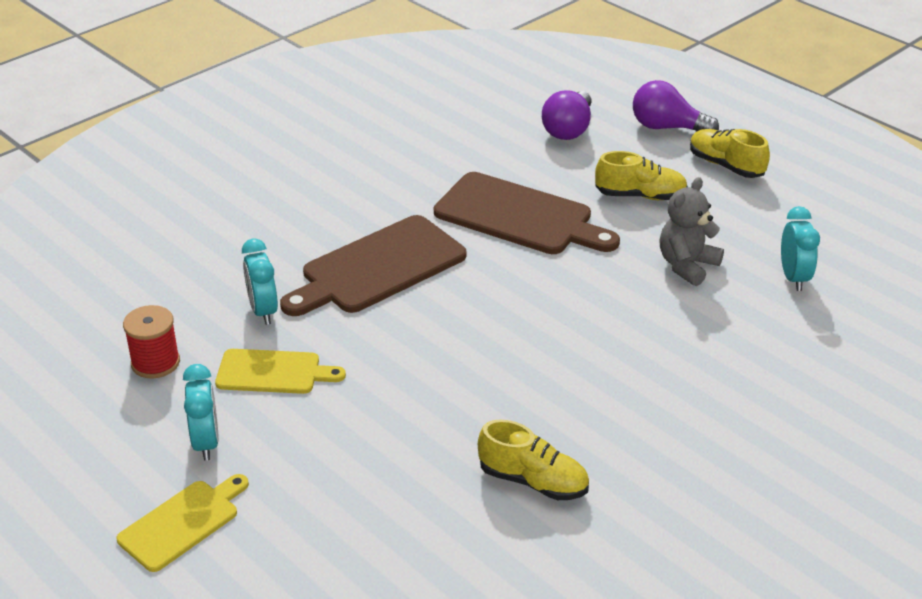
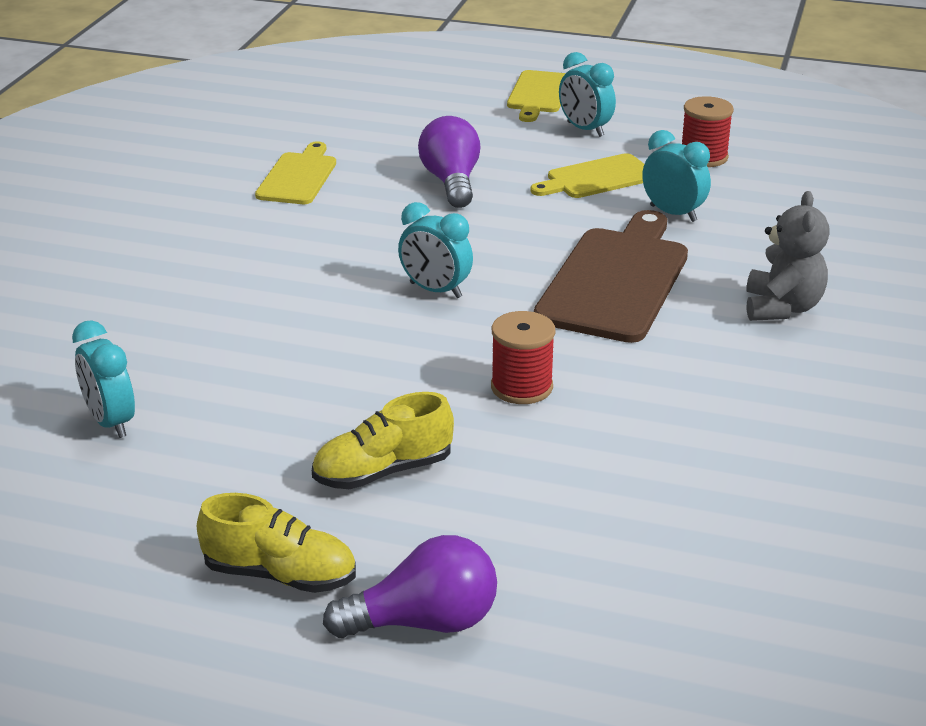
camera: 150 degrees right, 5 degrees down
(512, 304) = (435, 290): none -> turquoise clock
(519, 216) = (521, 387): brown cutting board -> red spool
(533, 481) = (298, 177): yellow shoe -> yellow cutting board
(568, 129) = (583, 553): purple light bulb -> purple light bulb (451, 182)
(687, 265) = (260, 394): grey teddy bear -> grey teddy bear (782, 308)

